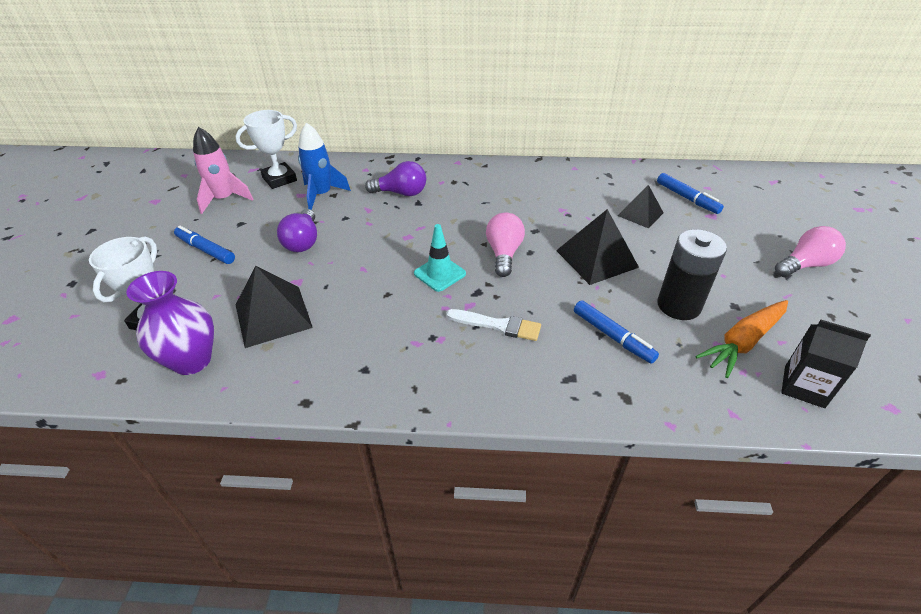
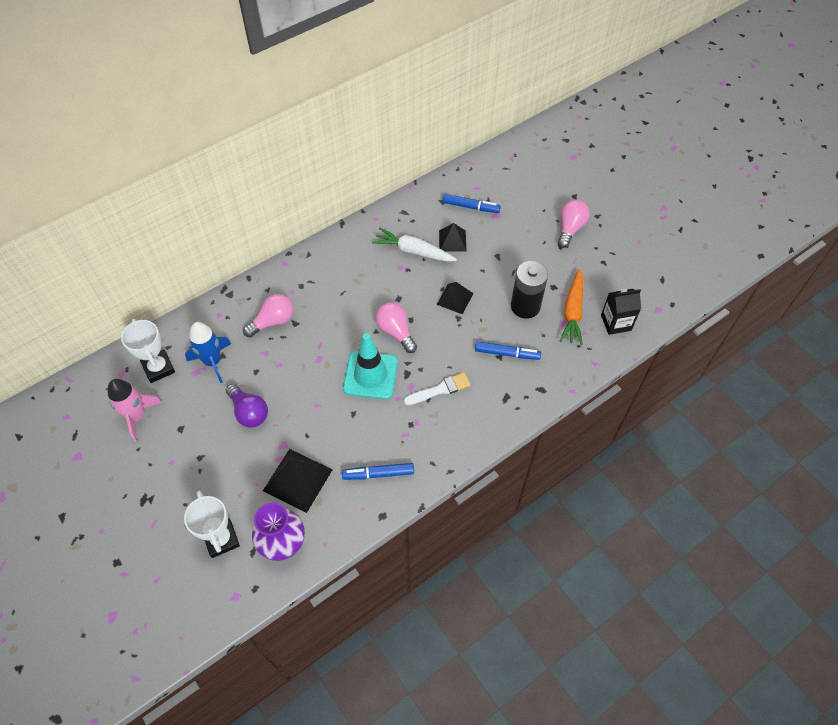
camera: 40 degrees left, 15 degrees up
(206, 250) = (184, 467): blue marker -> blue marker (378, 474)
(279, 179) = (158, 368): white trophy -> white trophy turned 45 degrees counterclockwise
(401, 193) = (273, 321): purple light bulb -> pink light bulb
(439, 273) = (370, 375): turquoise traffic cone -> turquoise traffic cone, size x1.57
(589, 204) = (413, 251): none -> white carrot
(596, 258) = (455, 299): black pyramid -> black pyramid, size x0.63

